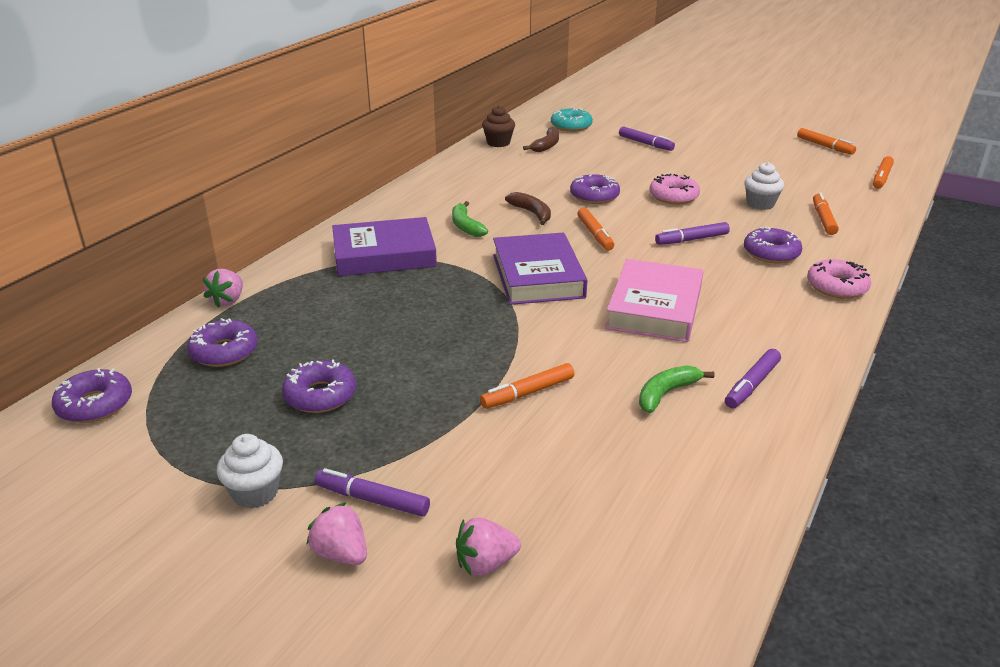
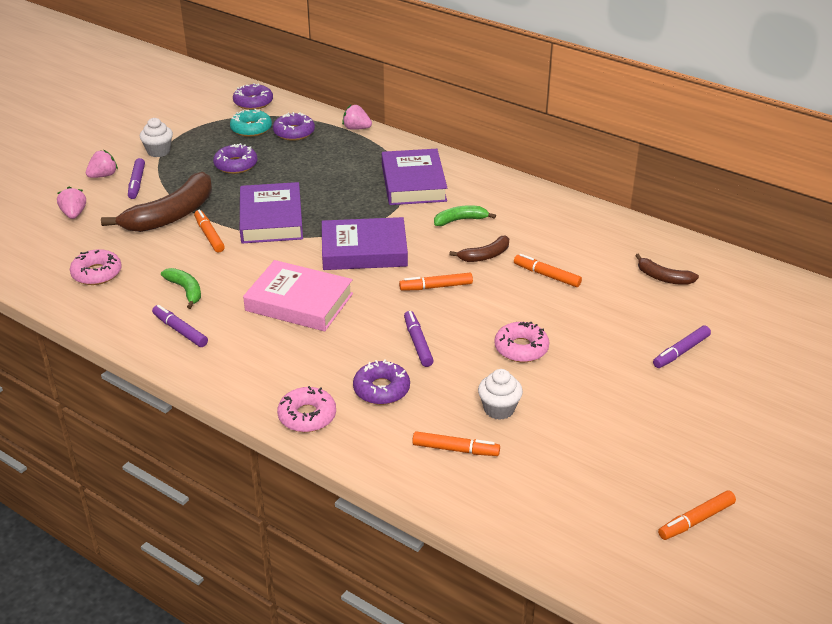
camera: 95 degrees right, 5 degrees up
(372, 499) = (137, 183): purple marker -> purple marker turned 150 degrees clockwise
(477, 346) = (271, 219): none -> purple book
(477, 439) = (171, 215): none -> brown banana
(498, 143) = (667, 246): brown cupcake -> none
(571, 126) = (733, 301): turquoise donut -> turquoise donut (251, 129)
(594, 196) = (523, 296): purple donut -> none
(658, 490) = (97, 273): none -> pink donut
(881, 178) = (580, 545): orange marker -> orange marker (547, 275)

